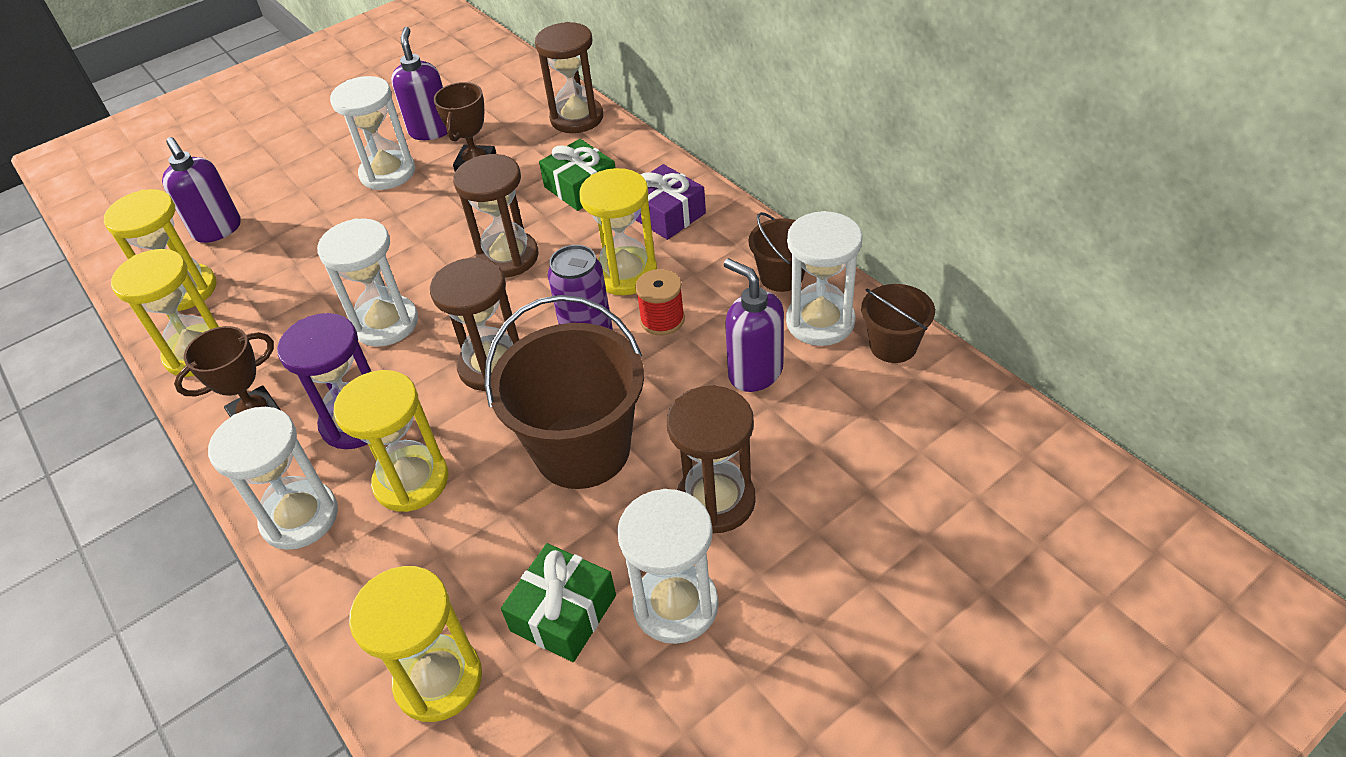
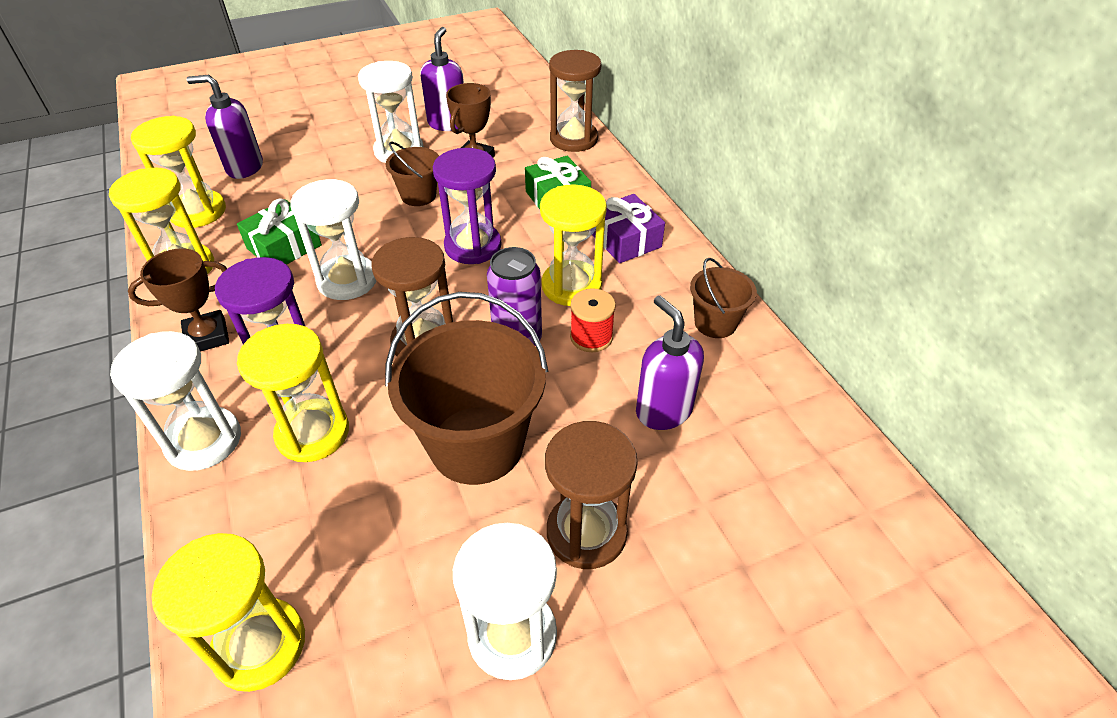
camera: 10 degrees right, 0 degrees up
(218, 230) = (244, 168): purple soap dispenser -> purple soap dispenser turned 120 degrees clockwise
(508, 257) = (473, 246): brown hourglass -> purple hourglass
(563, 613) = (401, 609): green gift -> green gift (284, 247)
(820, 322) = (740, 376): white hourglass -> none
(893, 346) = (807, 418): brown bucket -> brown bucket (418, 195)

